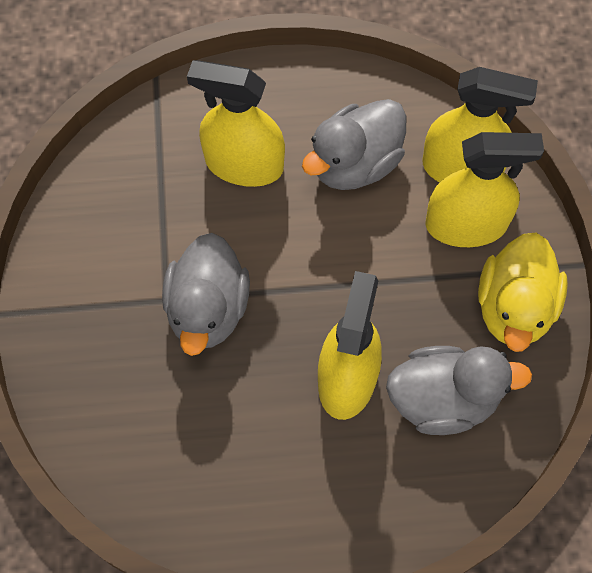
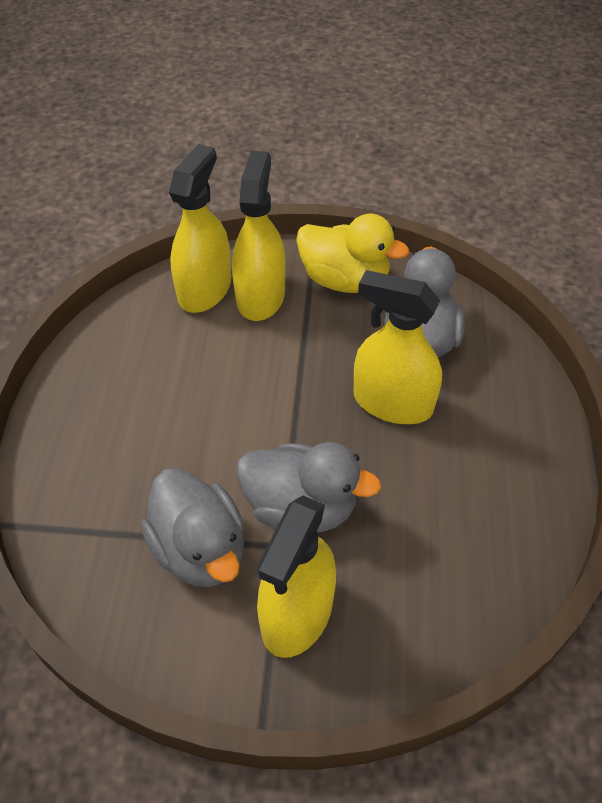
camera: 80 degrees left, 15 degrees down
(244, 164) = (143, 453): yellow spray bottle -> yellow spray bottle (297, 613)
(355, 163) = (174, 363): grey duck -> grey duck (200, 549)

